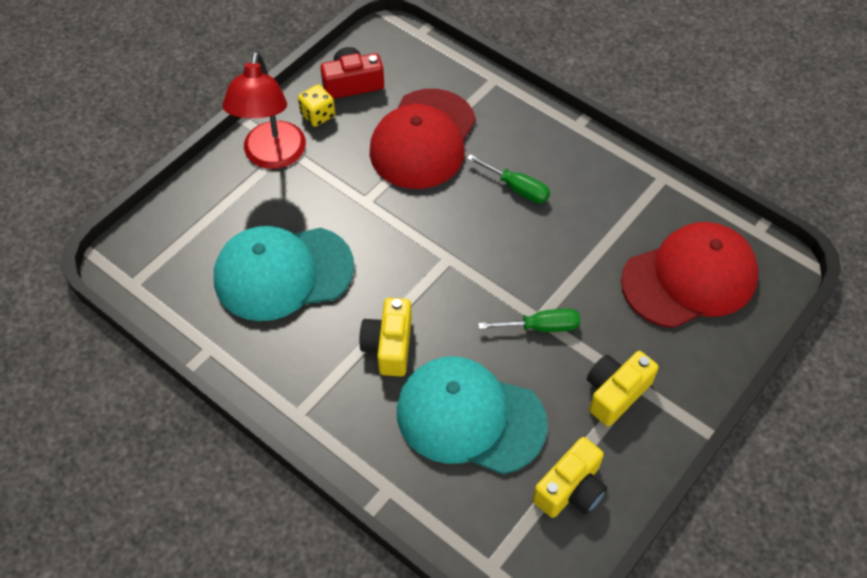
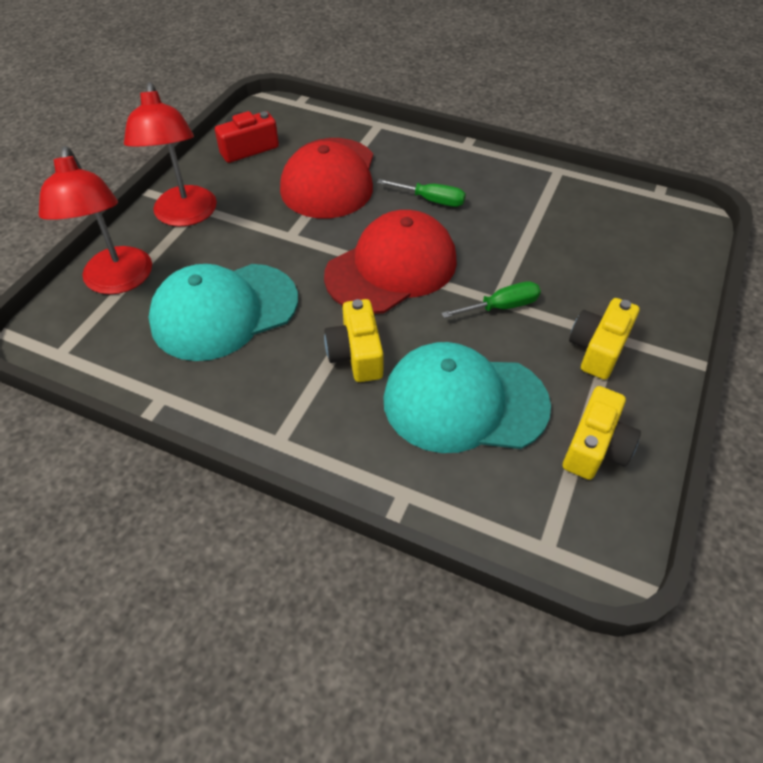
camera: 15 degrees left, 5 degrees down
(195, 219) = (118, 281): none -> red lamp
(318, 115) = (221, 177): yellow dice -> none
(689, 278) = (619, 241): red cap -> red cap (391, 268)

